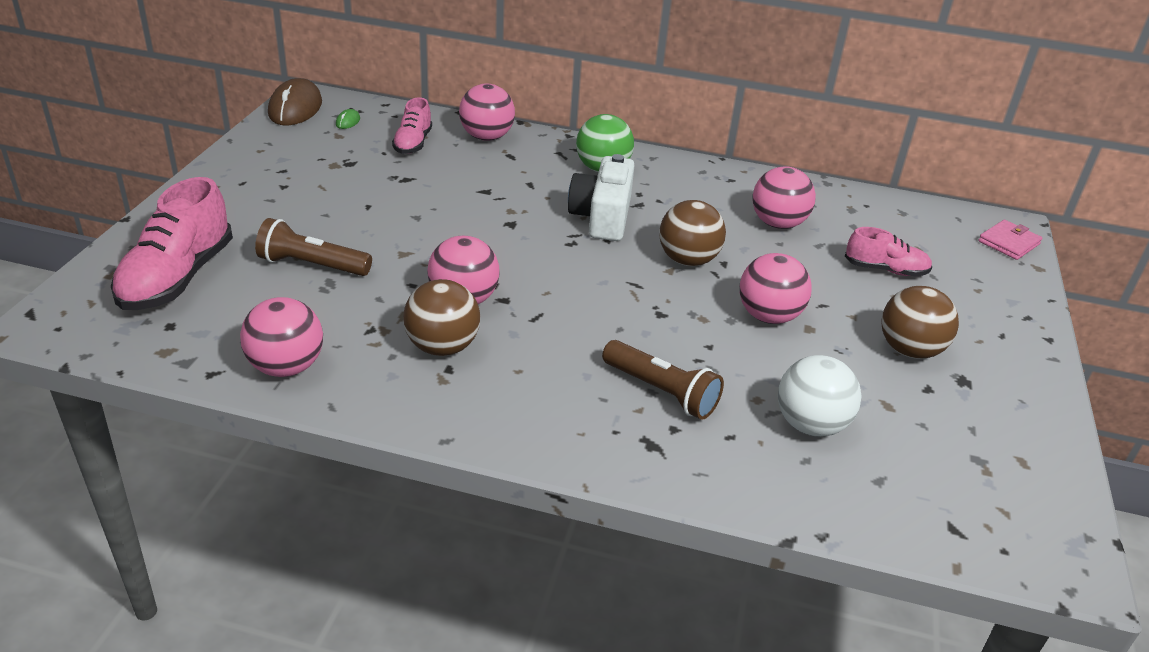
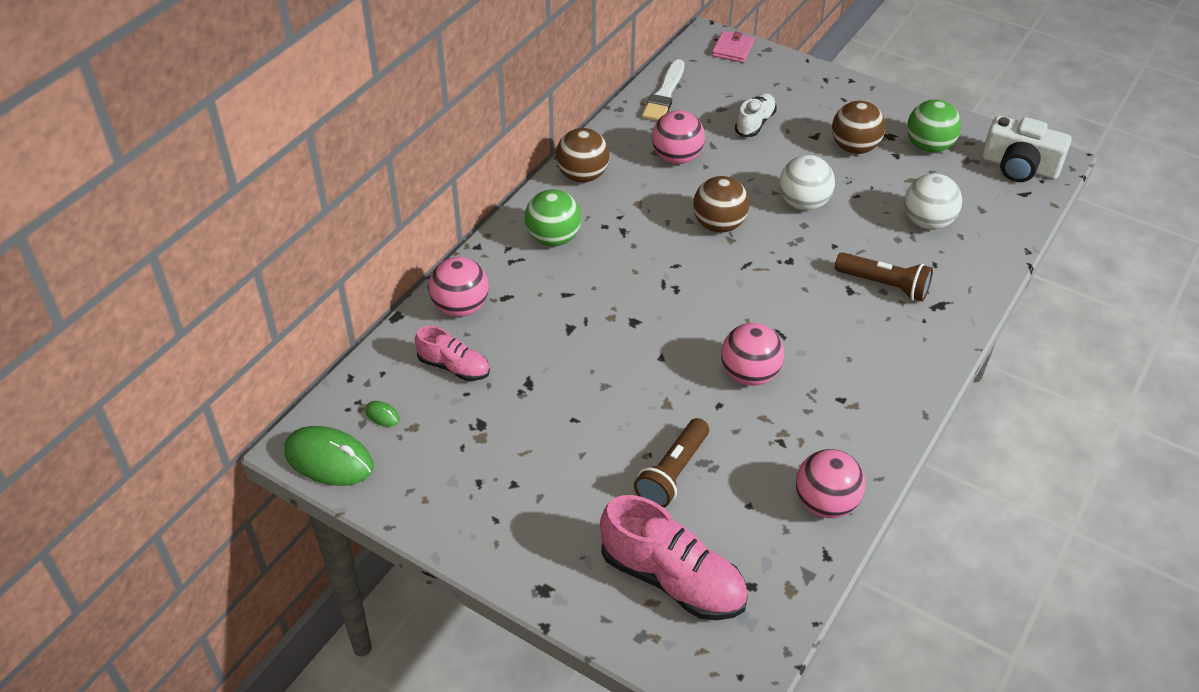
camera: 70 degrees left, 10 degrees up
(295, 108) = (329, 459): brown mouse -> green mouse
(442, 347) = (813, 398): brown ball -> brown ball (582, 176)
(602, 217) = (638, 259): white camera -> white camera (1019, 167)
(661, 392) = (884, 285): brown flashlight -> brown flashlight turned 60 degrees clockwise
(768, 316) = (803, 203): pink ball -> white ball
(878, 206) = (664, 94): none -> white brush
(885, 270) = (755, 123): pink shoe -> white shoe
(974, 419) = (928, 147): none -> green ball
(1009, 243) = (732, 49): pink wallet -> pink wallet turned 45 degrees clockwise

